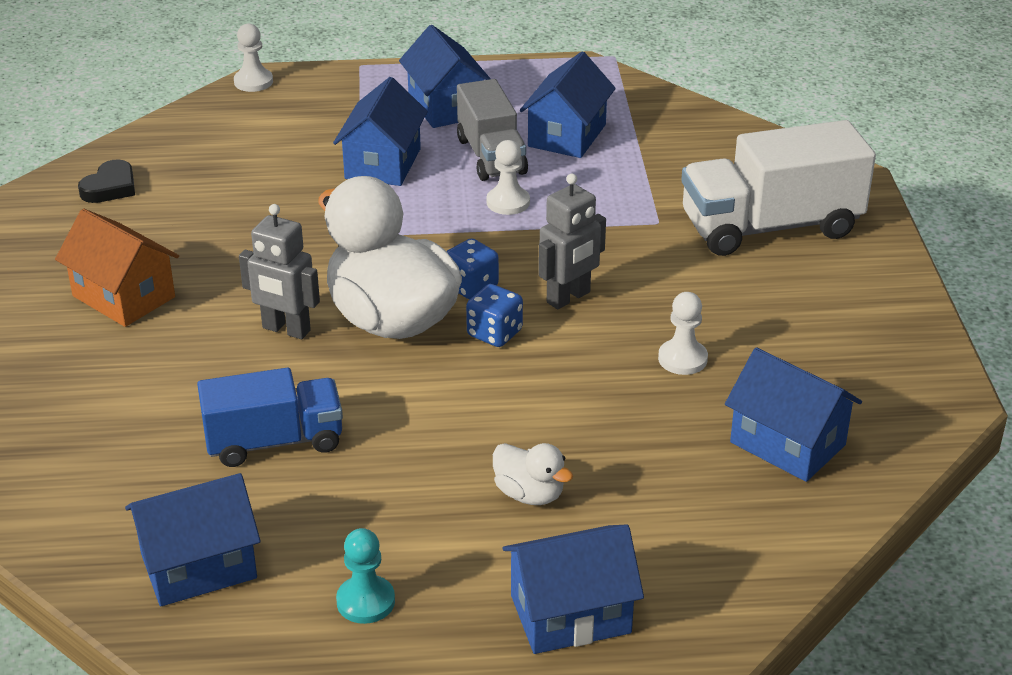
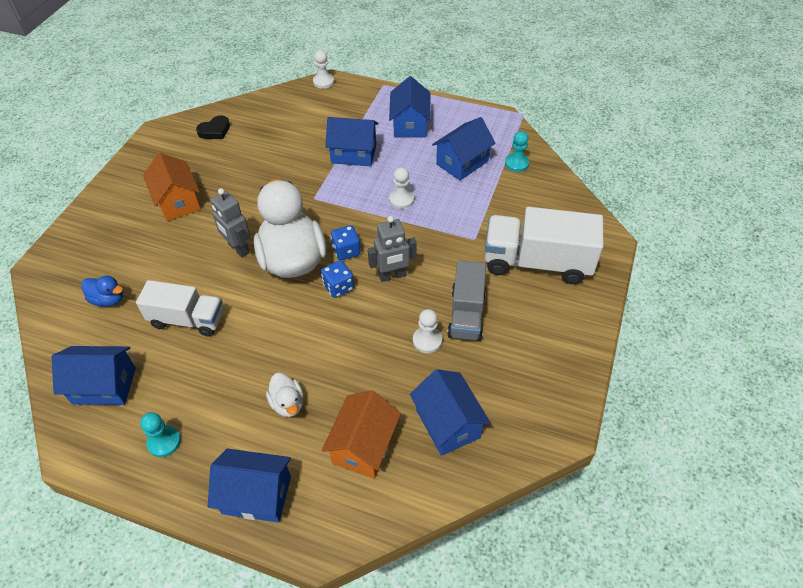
camera: 25 degrees right, 15 degrees up
(107, 456) = (108, 299): none -> blue duck
(274, 442) = (187, 319): blue truck -> white truck
(383, 164) = (353, 154): blue house -> blue house turned 60 degrees clockwise
(491, 156) = (412, 165): grey truck -> grey truck (466, 314)
(650, 118) = (516, 163): none -> turquoise pawn
(686, 506) = (363, 446): none -> orange house

